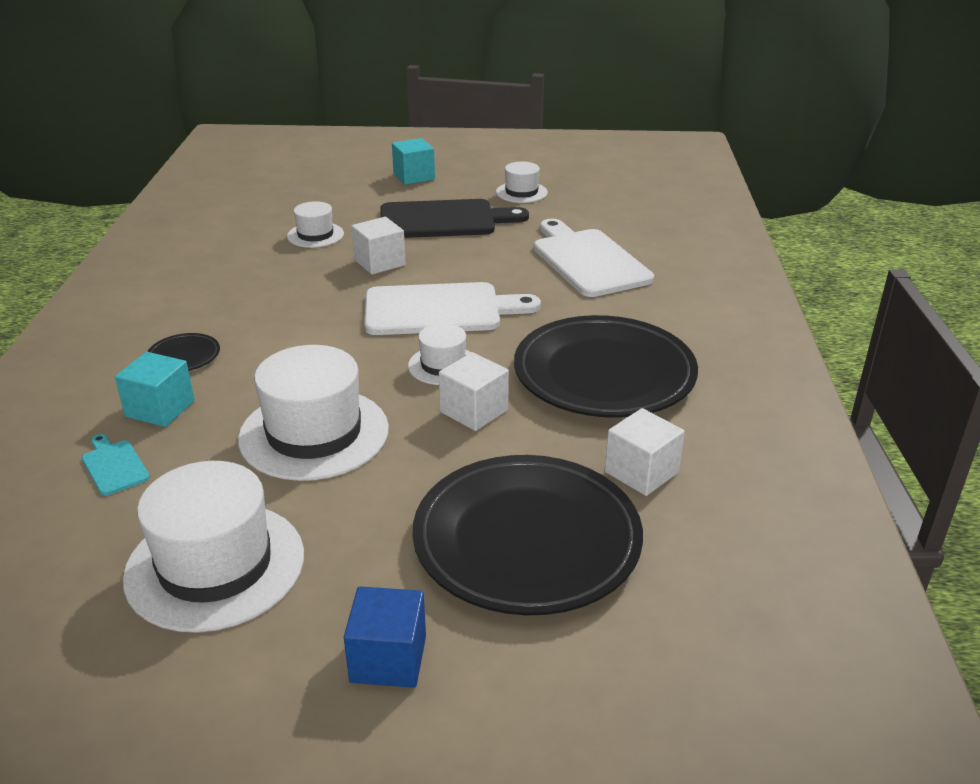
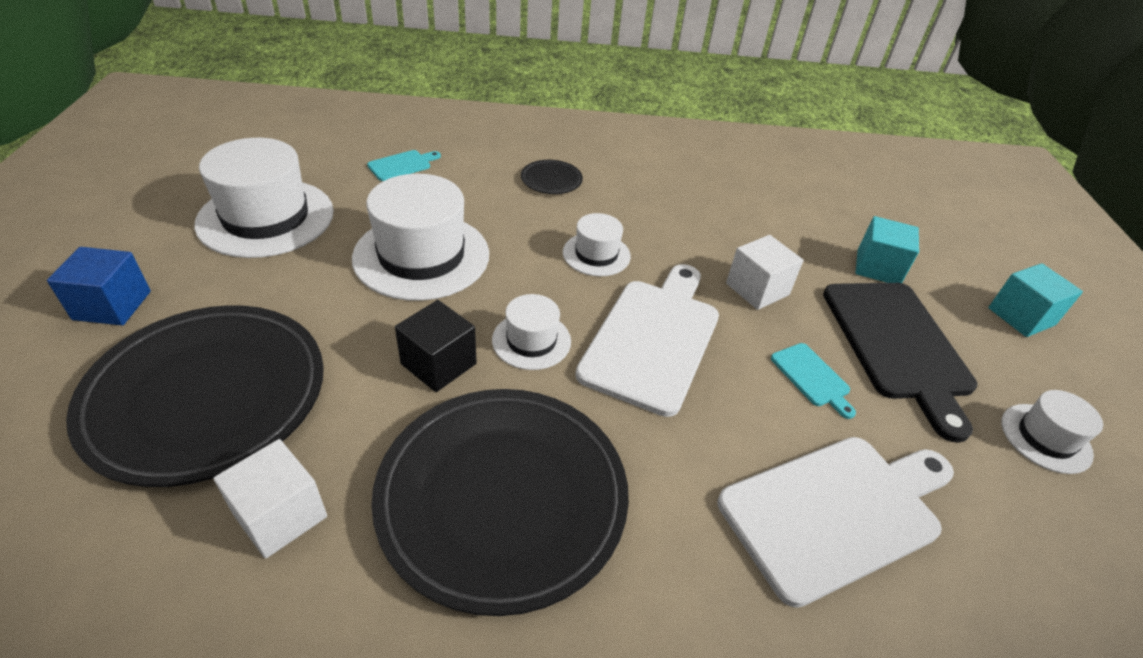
camera: 85 degrees right, 10 degrees up
(160, 409) = (473, 176): turquoise cube -> turquoise cube (878, 267)
(315, 235) = (807, 240): white hat -> white hat (596, 254)
(439, 310) = (653, 339): white cutting board -> white cutting board turned 150 degrees counterclockwise
(474, 411) = (438, 364): white cube -> black cube
(477, 253) = (812, 377): none -> turquoise cutting board

